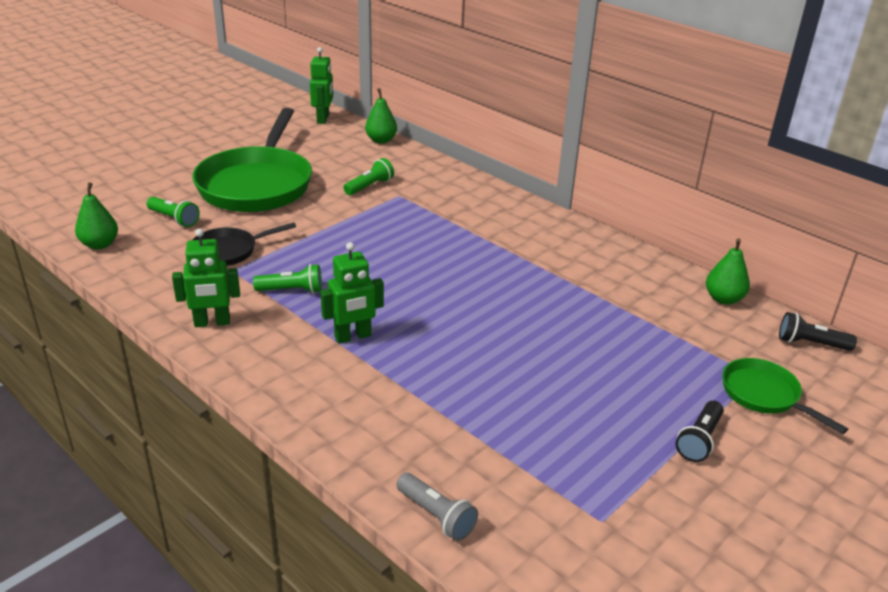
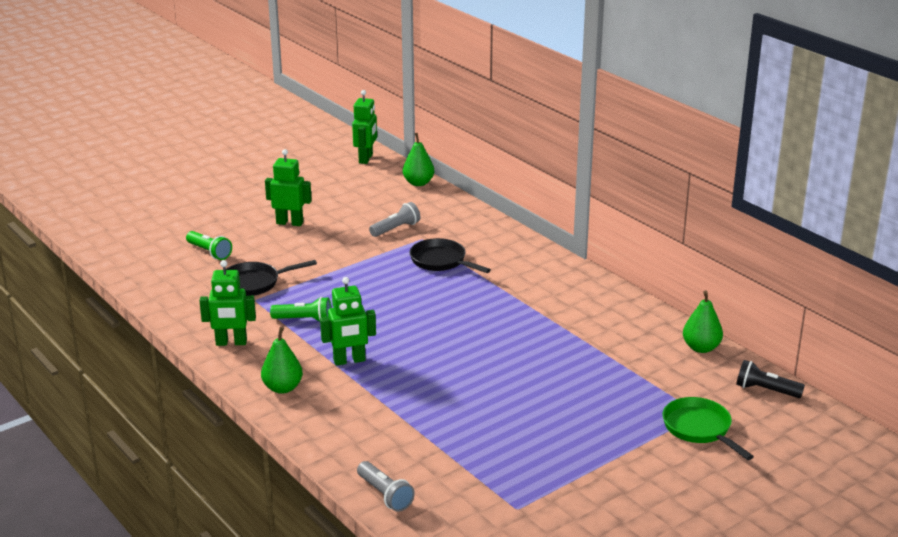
camera: 10 degrees right, 5 degrees down
(100, 244) = (142, 272): green pear -> green pear (282, 388)
(257, 184) = (289, 223): green pan -> green robot
(369, 186) = (396, 229): green flashlight -> grey flashlight
(425, 218) = (441, 261): none -> black pan
(699, 440) = (624, 459): black flashlight -> none

